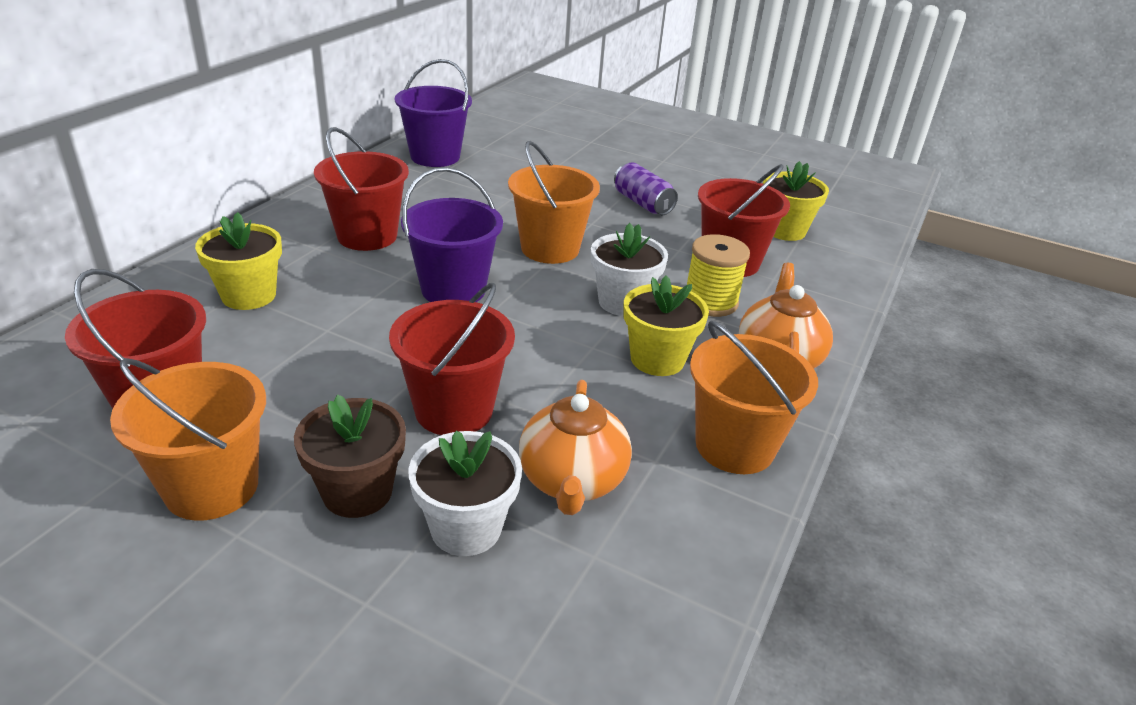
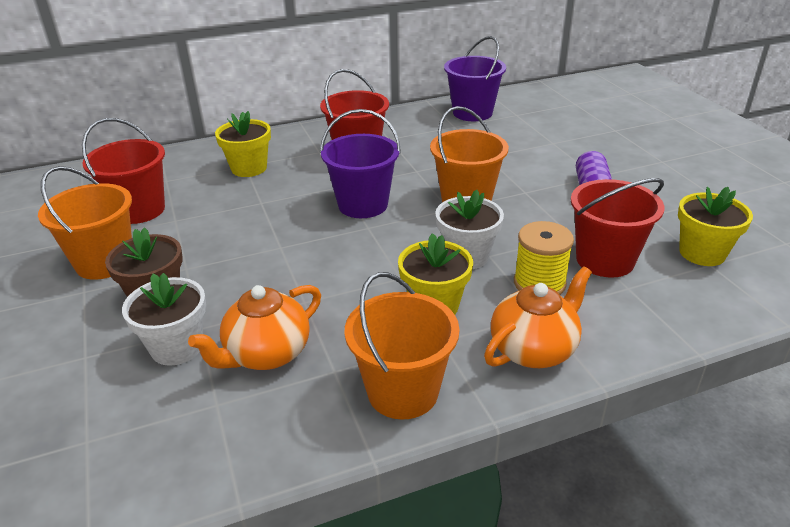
camera: 45 degrees right, 0 degrees up
(454, 410) = (262, 278): red bucket -> none

